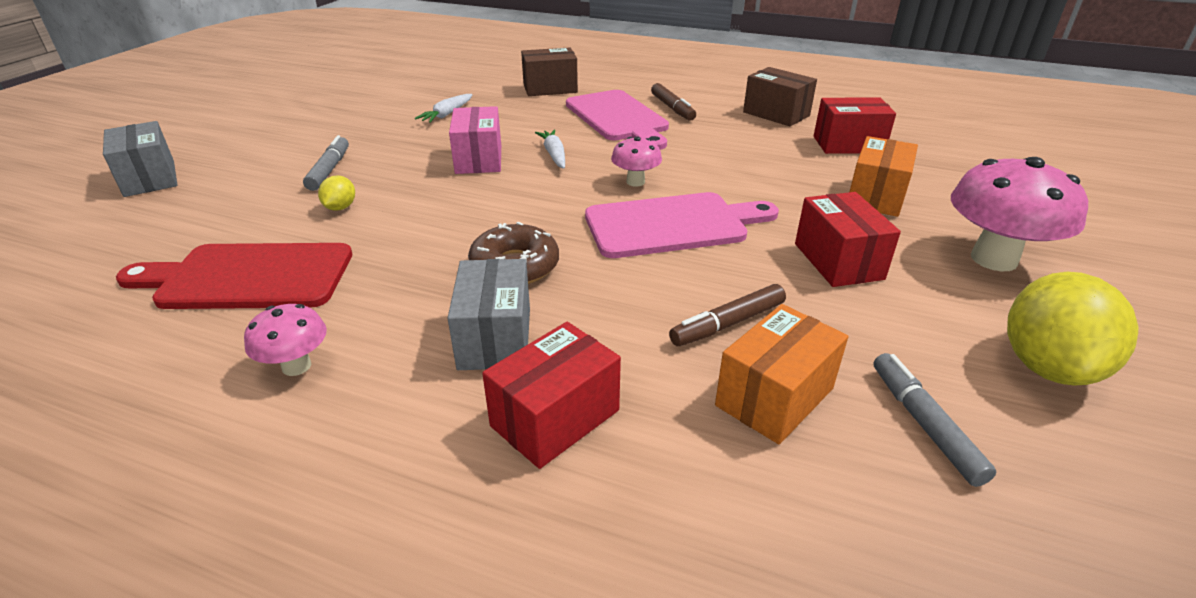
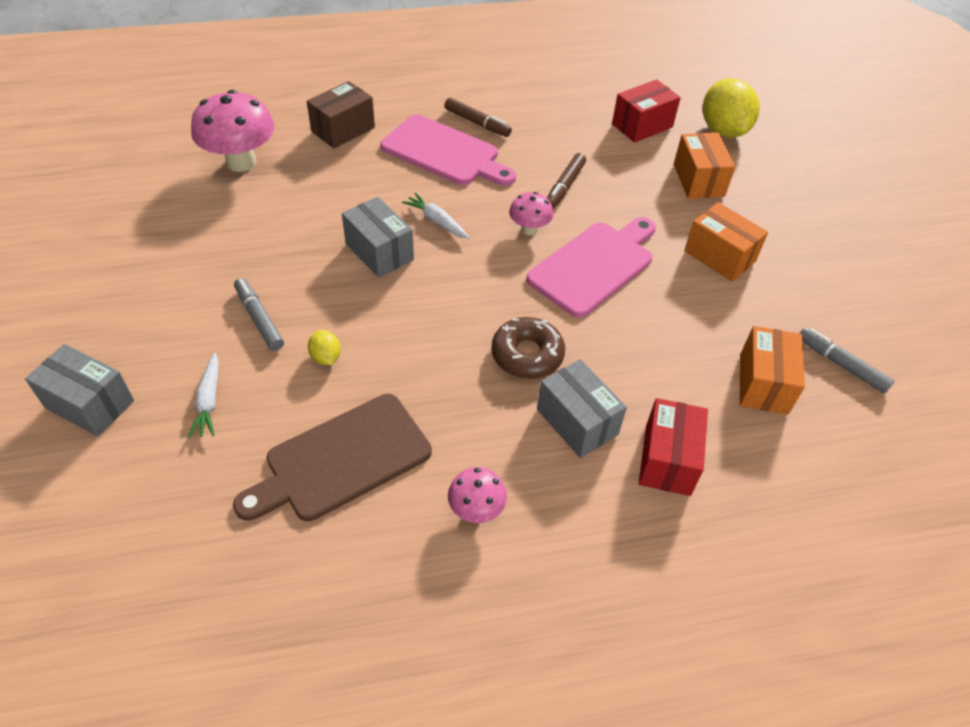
camera: 35 degrees left, 15 degrees up
(248, 277) = (341, 460): red cutting board -> brown cutting board
(447, 114) = (284, 202): white carrot -> white carrot (209, 401)
(479, 159) = (379, 252): pink box -> grey box
(727, 324) = (699, 341): brown marker -> brown marker (564, 186)
(776, 114) = (564, 103): brown box -> none
(838, 261) = (719, 256): red box -> orange box
(993, 259) = (799, 216): pink mushroom -> pink mushroom (241, 162)
(1047, 366) = (870, 294): yellow lemon -> yellow lemon (723, 130)

